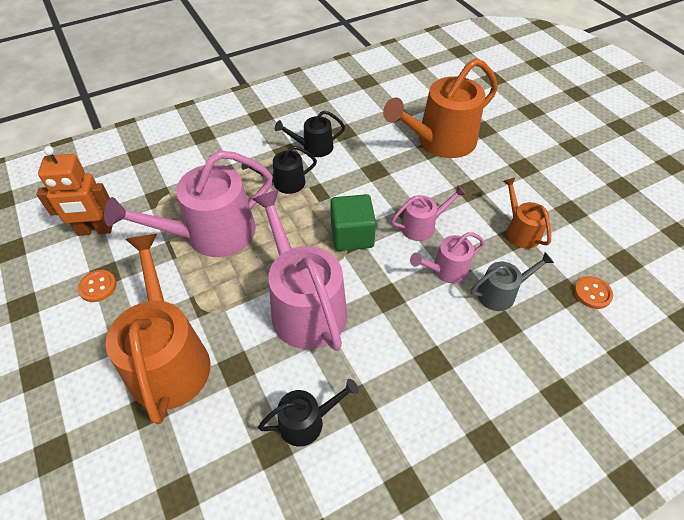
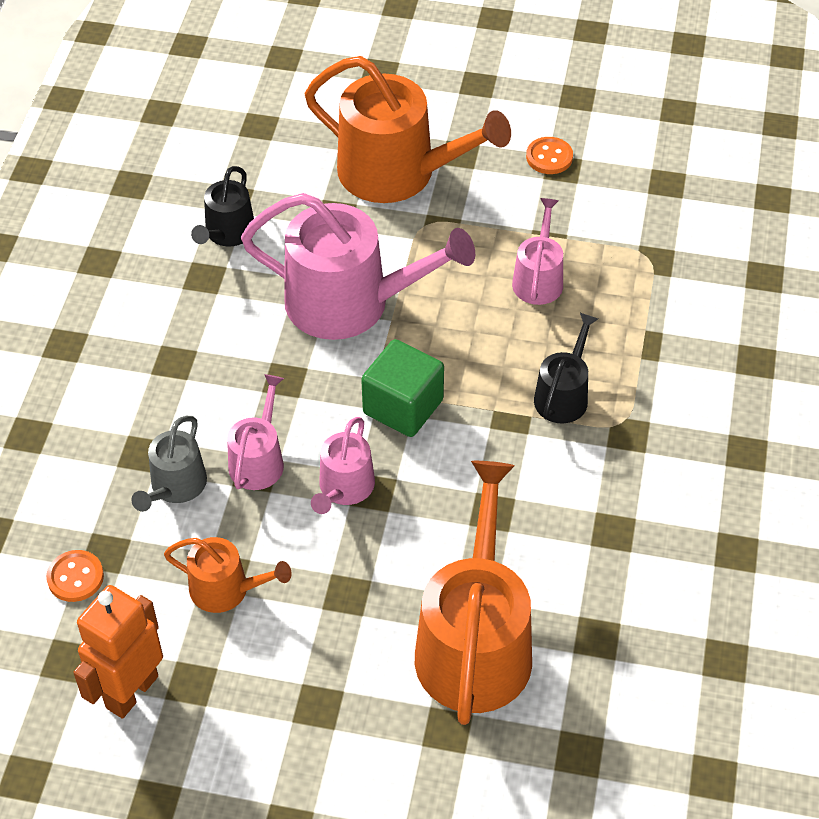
camera: 130 degrees right, 0 degrees up
(95, 230) = (645, 184): orange robot -> orange robot (131, 691)
(212, 234) = (538, 279): pink watering can -> pink watering can, size x0.51
(314, 147) = (609, 472): black watering can -> none

